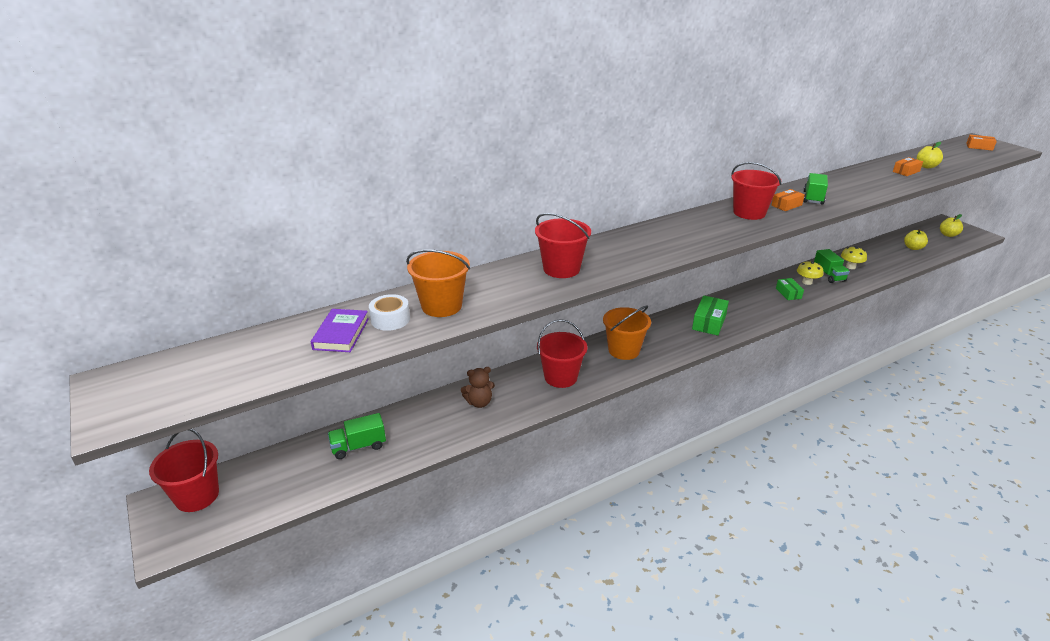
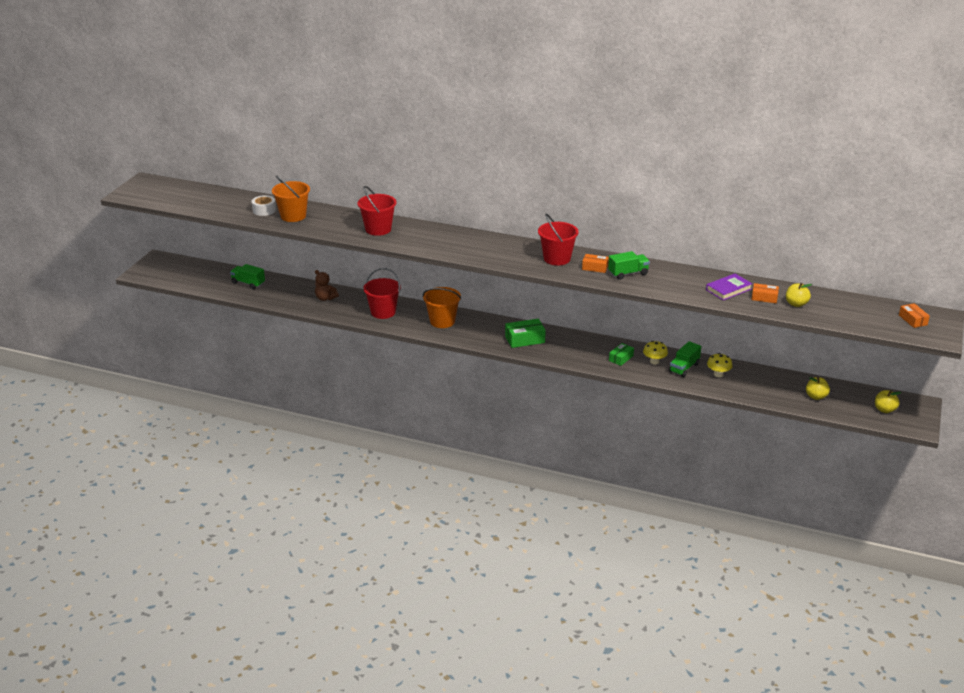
camera: 50 degrees right, 0 degrees up
(197, 496) = (170, 264): red bucket -> none
(341, 334) = (237, 205): purple book -> purple book (728, 289)

